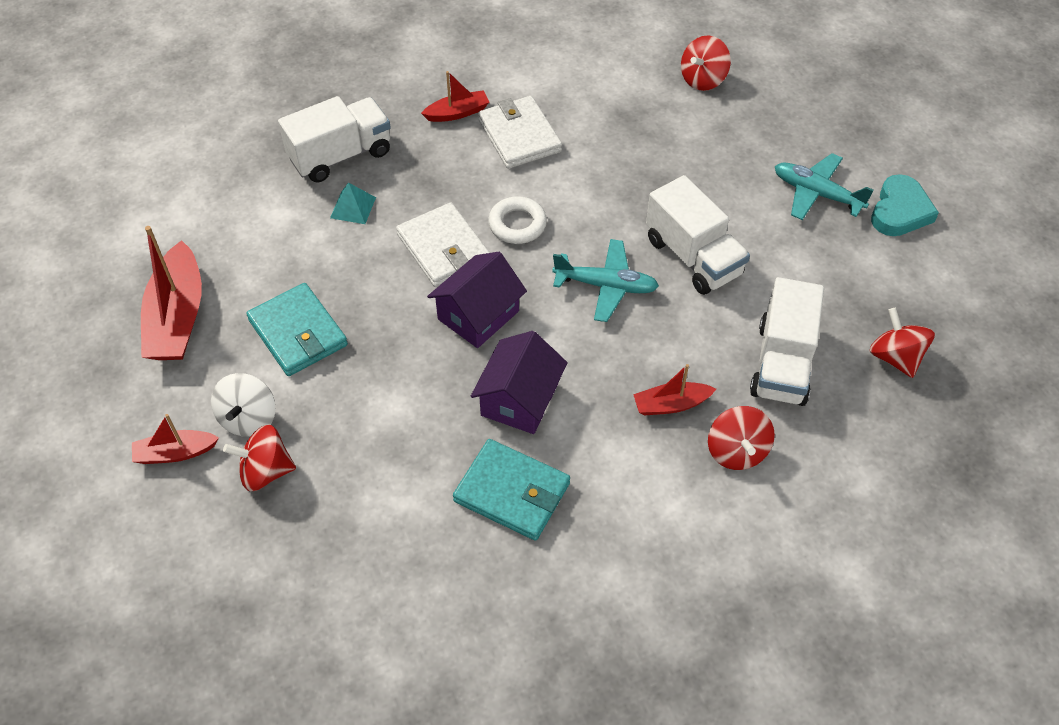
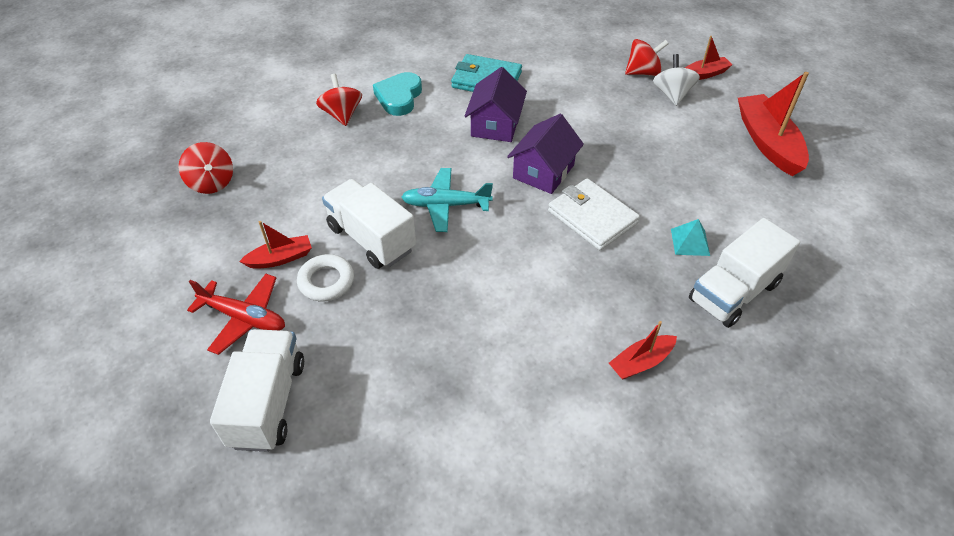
camera: 170 degrees right, 5 degrees down
(298, 333) = (673, 144): turquoise wallet -> none
(517, 224) = (535, 246): white ring -> white ring (326, 281)
(519, 136) = (562, 342): white wallet -> none
(671, 404) = (387, 134): red boat -> red boat (280, 258)
(703, 79) = (359, 461): red spinning top -> none
(782, 363) = (303, 168): white truck -> white truck (268, 403)
(817, 193) = (244, 318): turquoise plane -> red plane
(900, 211) = (162, 310): turquoise heart -> turquoise heart (399, 97)

